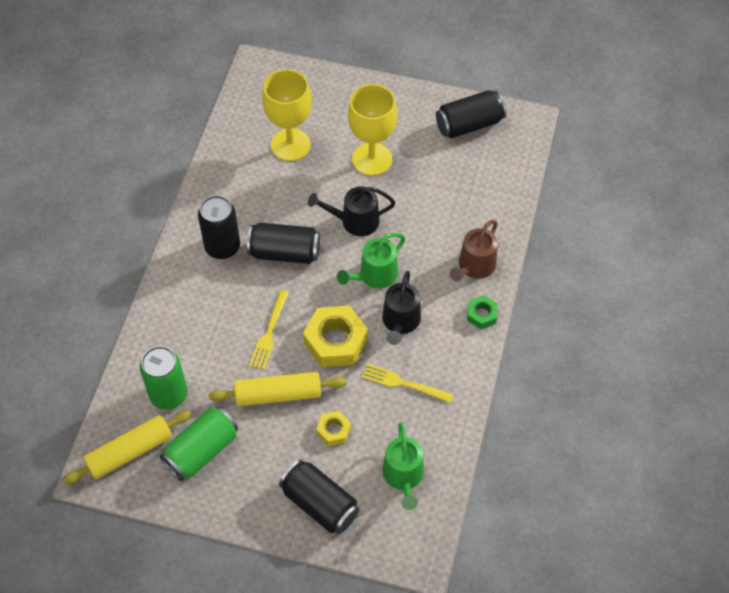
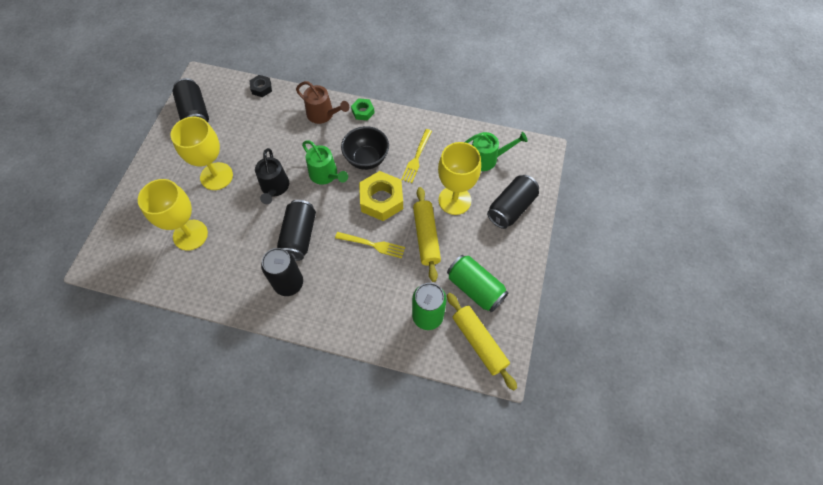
camera: 90 degrees left, 5 degrees up
(333, 430) = (454, 200): yellow nut -> yellow goblet
(400, 322) = (366, 159): black watering can -> black bowl
(515, 191) = (261, 88): none -> black nut

